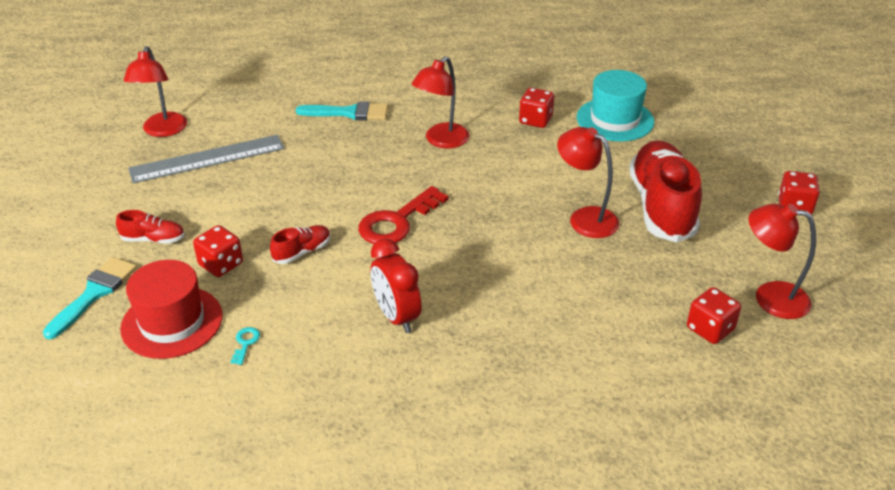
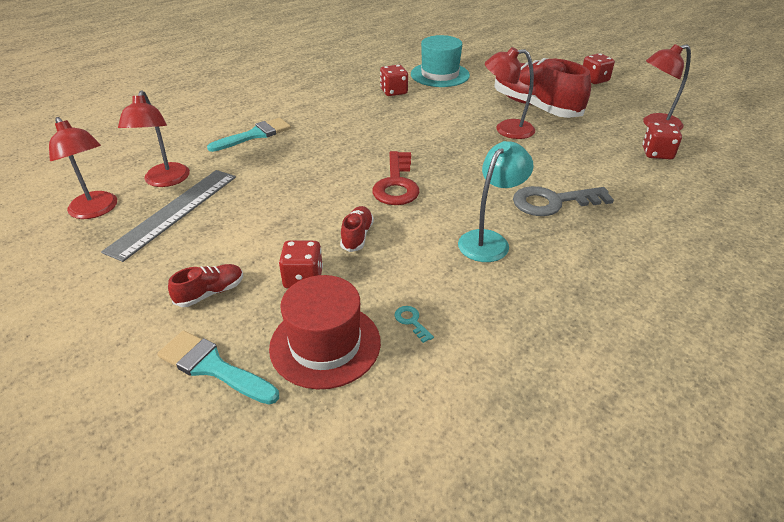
camera: 40 degrees left, 0 degrees up
(94, 293) = (213, 367): turquoise brush -> turquoise brush turned 45 degrees counterclockwise
(396, 317) = (489, 240): red clock -> turquoise lamp
(441, 141) = (350, 125): red lamp -> red lamp (165, 181)
(508, 316) = (553, 202): none -> grey key

